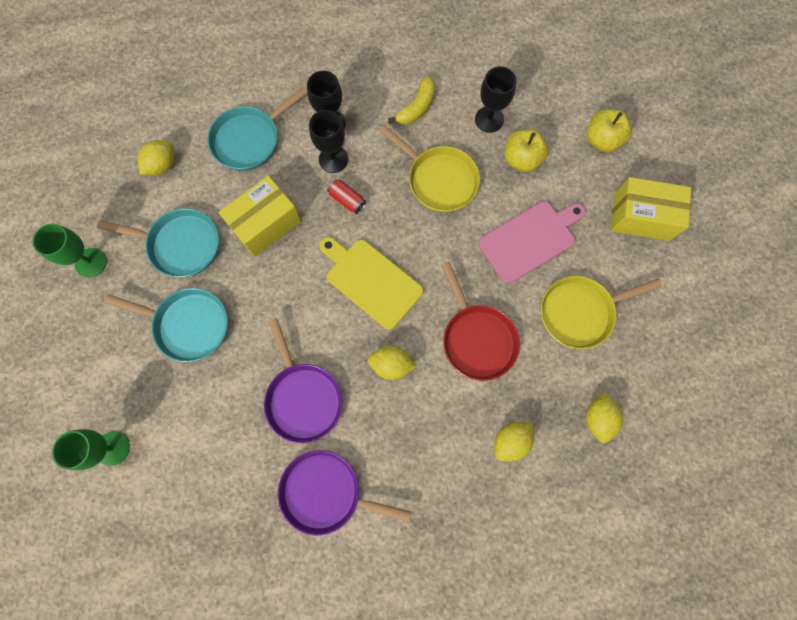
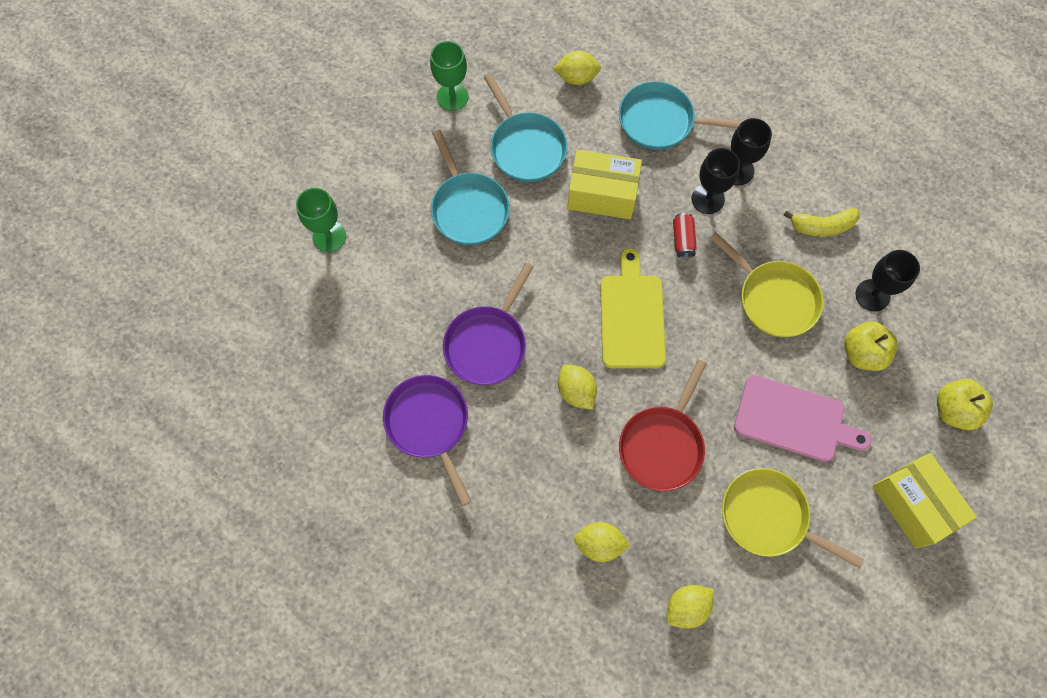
camera: 50 degrees right, 5 degrees down
(439, 180) = (774, 298): yellow pan -> yellow pan turned 45 degrees counterclockwise

